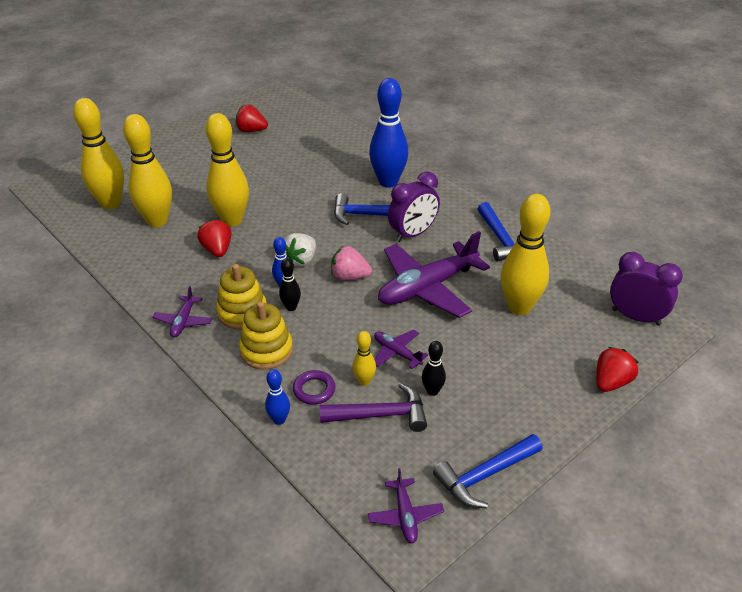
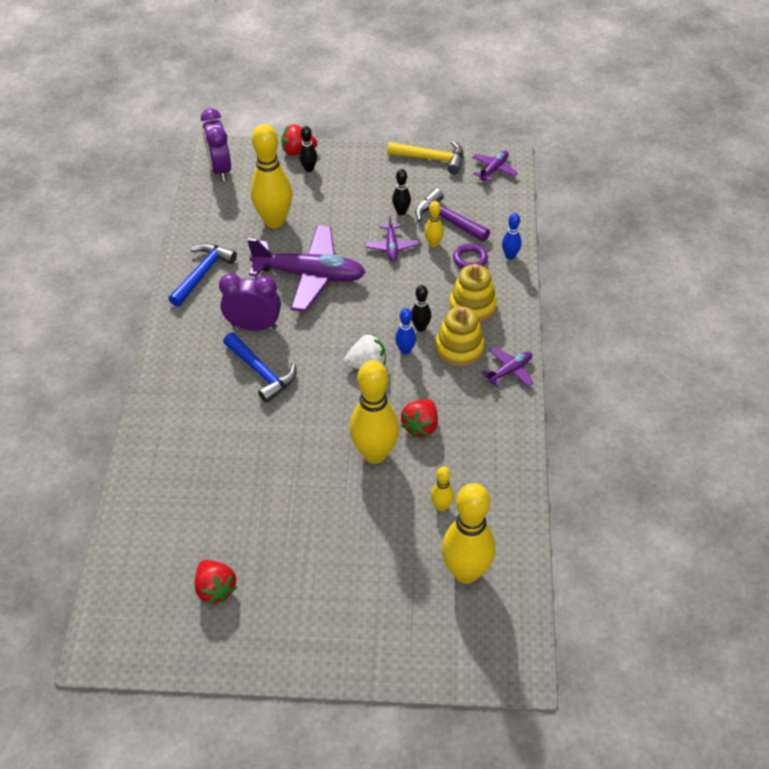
camera: 135 degrees left, 10 degrees up
(157, 221) = (441, 506): yellow bowling pin -> yellow bowling pin, size x0.46
(349, 277) = (350, 323): pink strawberry -> none
(388, 182) = (193, 396): blue bowling pin -> none
(484, 476) = (432, 159): blue hammer -> yellow hammer
(573, 372) = (309, 169): none -> black bowling pin

